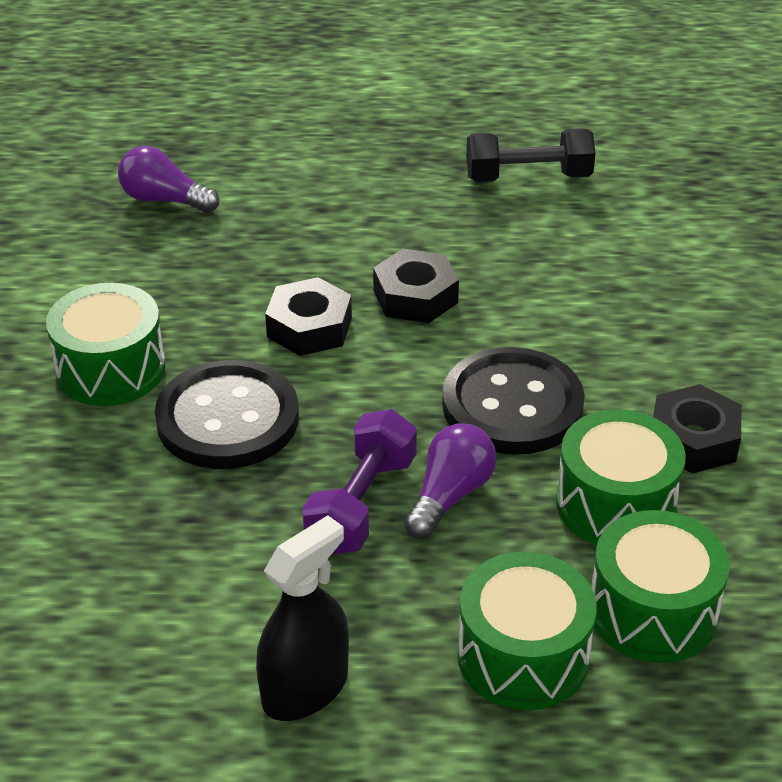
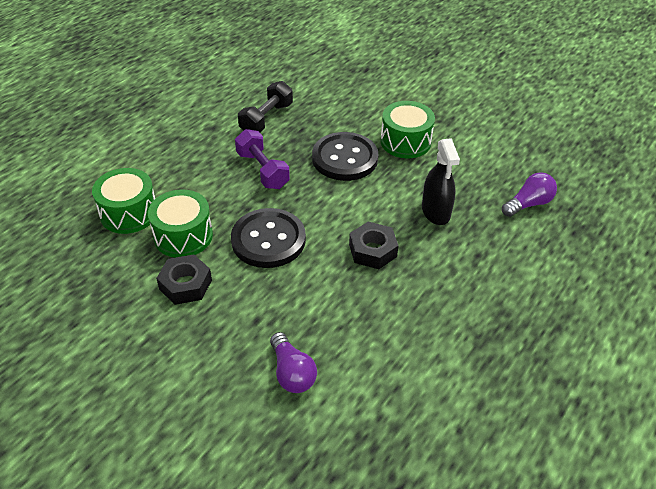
camera: 125 degrees right, 5 degrees up
(305, 688) = (201, 123): black spray bottle -> black spray bottle (436, 212)
(309, 327) = (381, 205): black nut -> none
(450, 495) = (240, 194): purple light bulb -> purple light bulb (292, 373)
(523, 656) = (154, 172): green drum -> none
(528, 177) = (443, 361): black dumbbell -> black dumbbell (266, 119)

